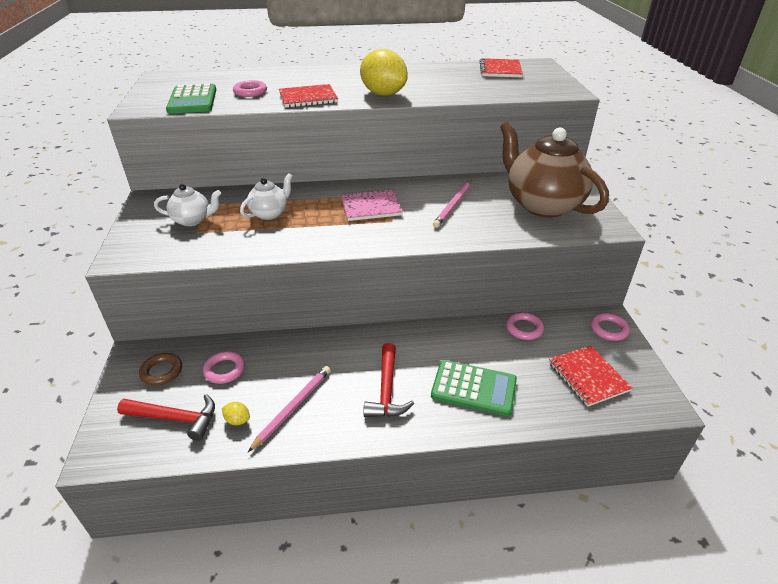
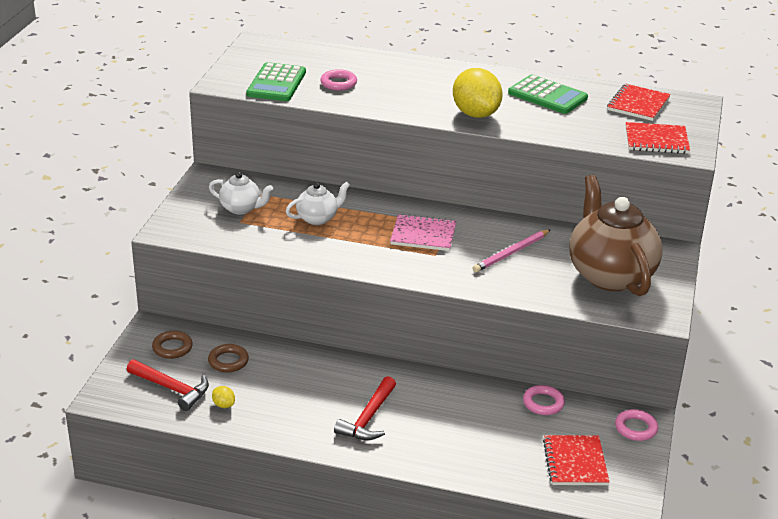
camera: 20 degrees right, 5 degrees down
(224, 370) = (228, 361): pink ring -> brown ring
(293, 407) = (276, 408): pink pencil -> none
(308, 98) = (393, 103): red notebook -> red notebook (656, 140)
(473, 388) = (452, 440): green calculator -> green calculator (547, 96)

